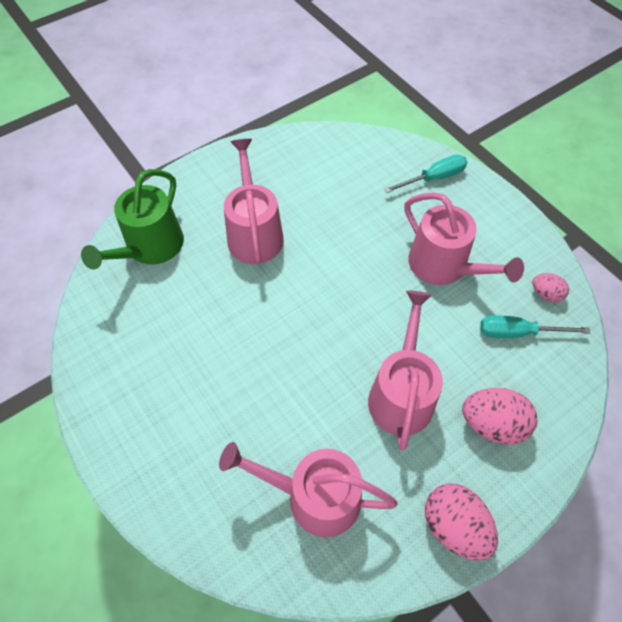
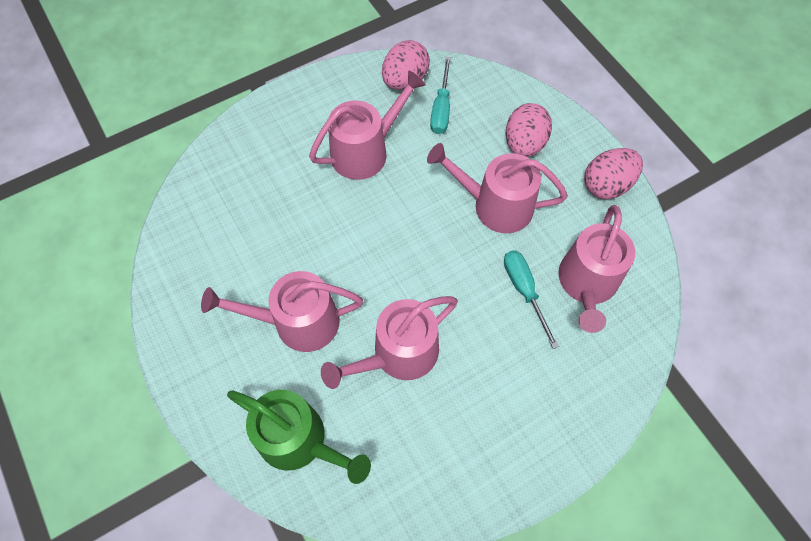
camera: 85 degrees left, 5 degrees up
(226, 313) = (399, 354): none -> pink watering can
(434, 178) = (254, 141): turquoise screwdriver -> turquoise screwdriver (524, 291)
(545, 294) = (405, 80): pink egg -> pink egg, size x1.76

